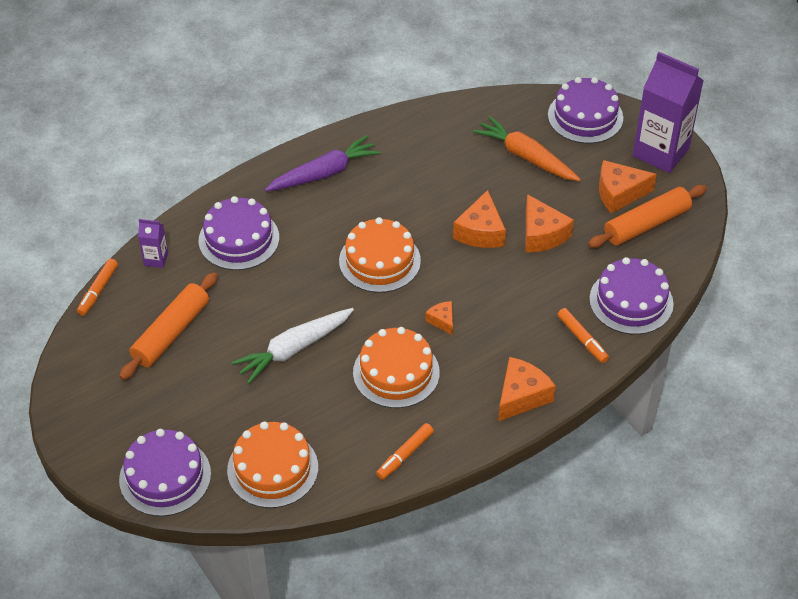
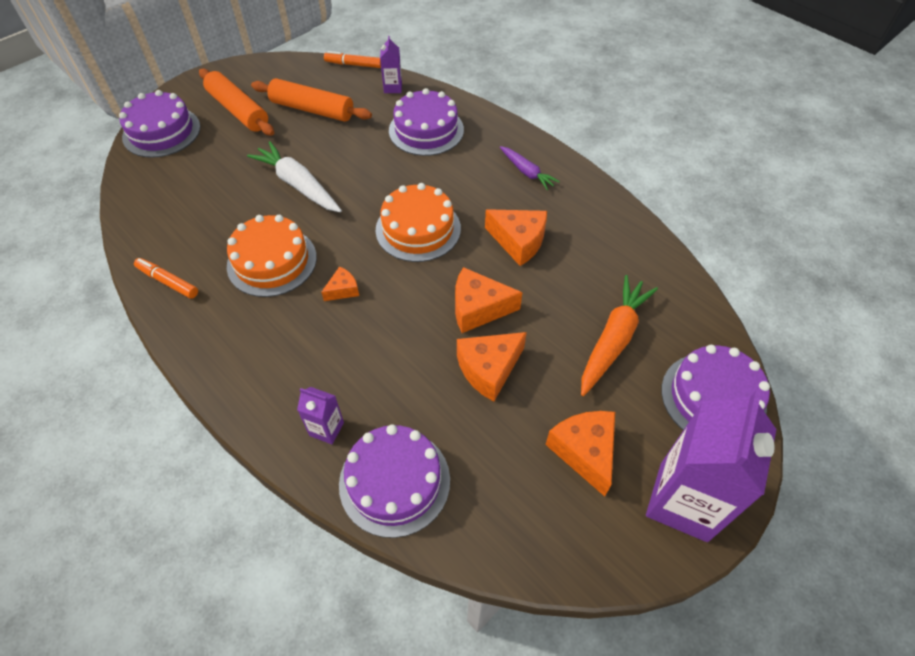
camera: 80 degrees right, 5 degrees up
(272, 469) = (162, 192): orange cake -> none
(324, 173) = (526, 172): purple carrot -> purple carrot, size x0.60
(521, 396) = (239, 374): orange cheese -> orange cheese (518, 241)
(582, 339) = (326, 429): orange marker -> purple carton
(646, 224) = (537, 491): orange rolling pin -> orange rolling pin (238, 110)

